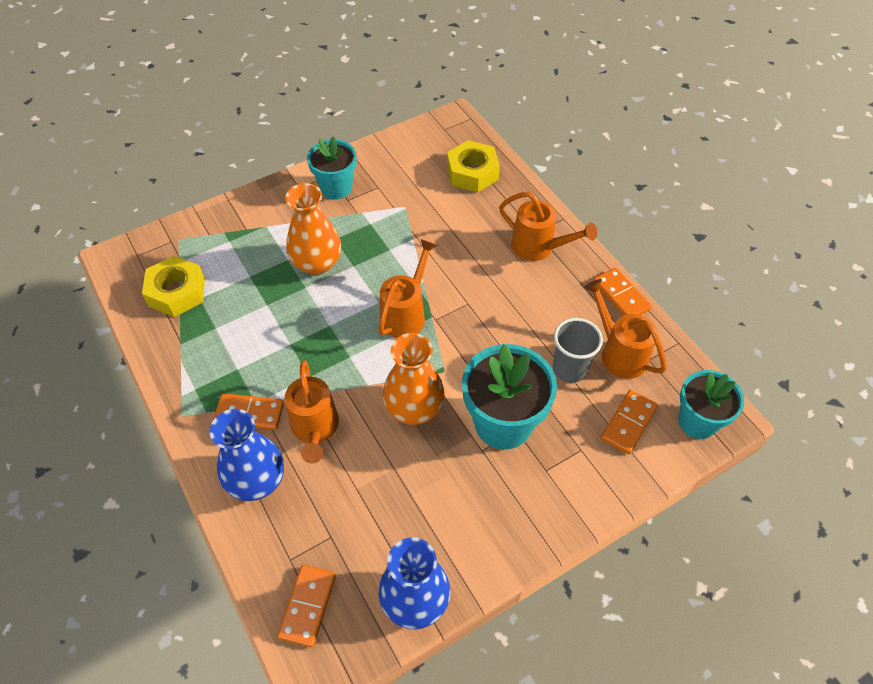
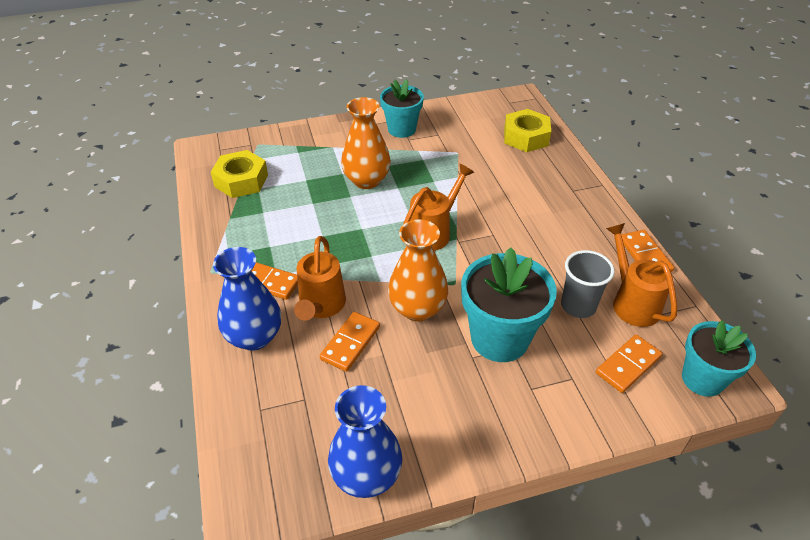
camera: 15 degrees right, 10 degrees down
(308, 606) = (262, 454): orange domino -> orange domino (350, 343)
(539, 247) = (573, 203): orange watering can -> none

